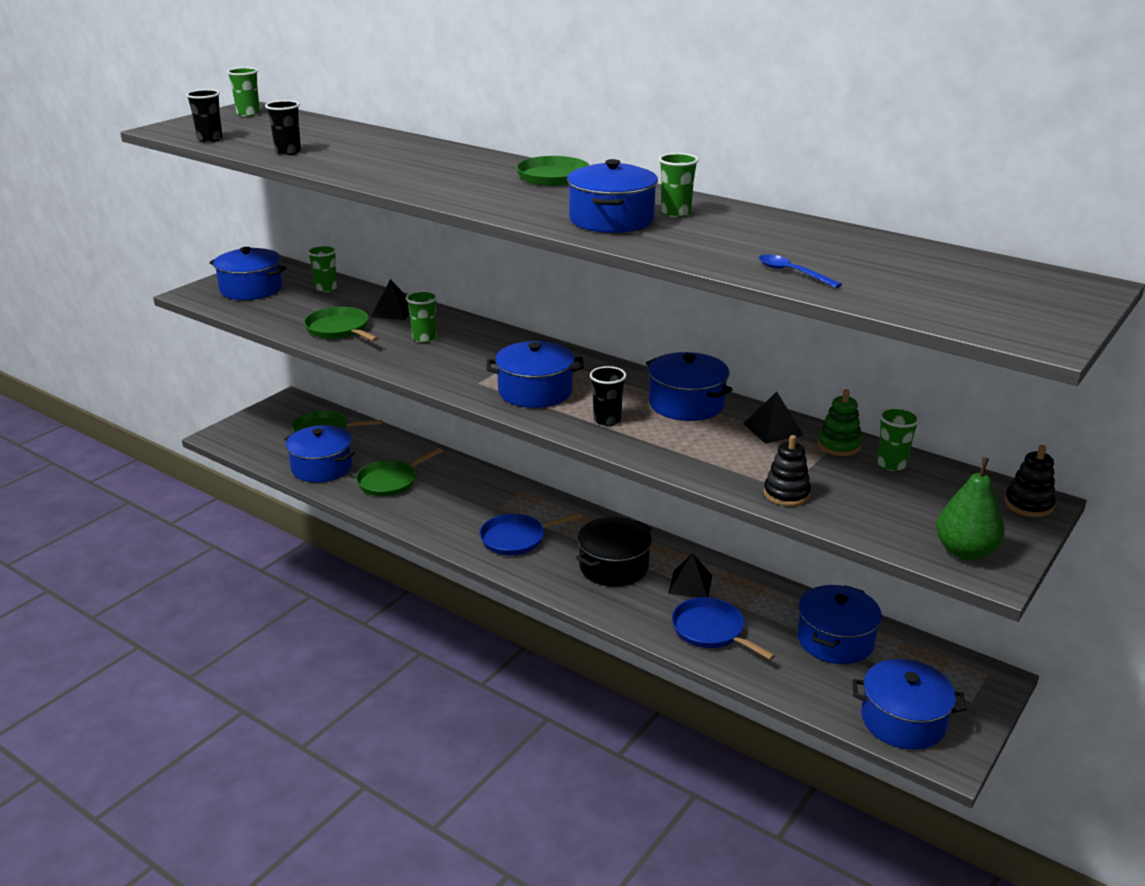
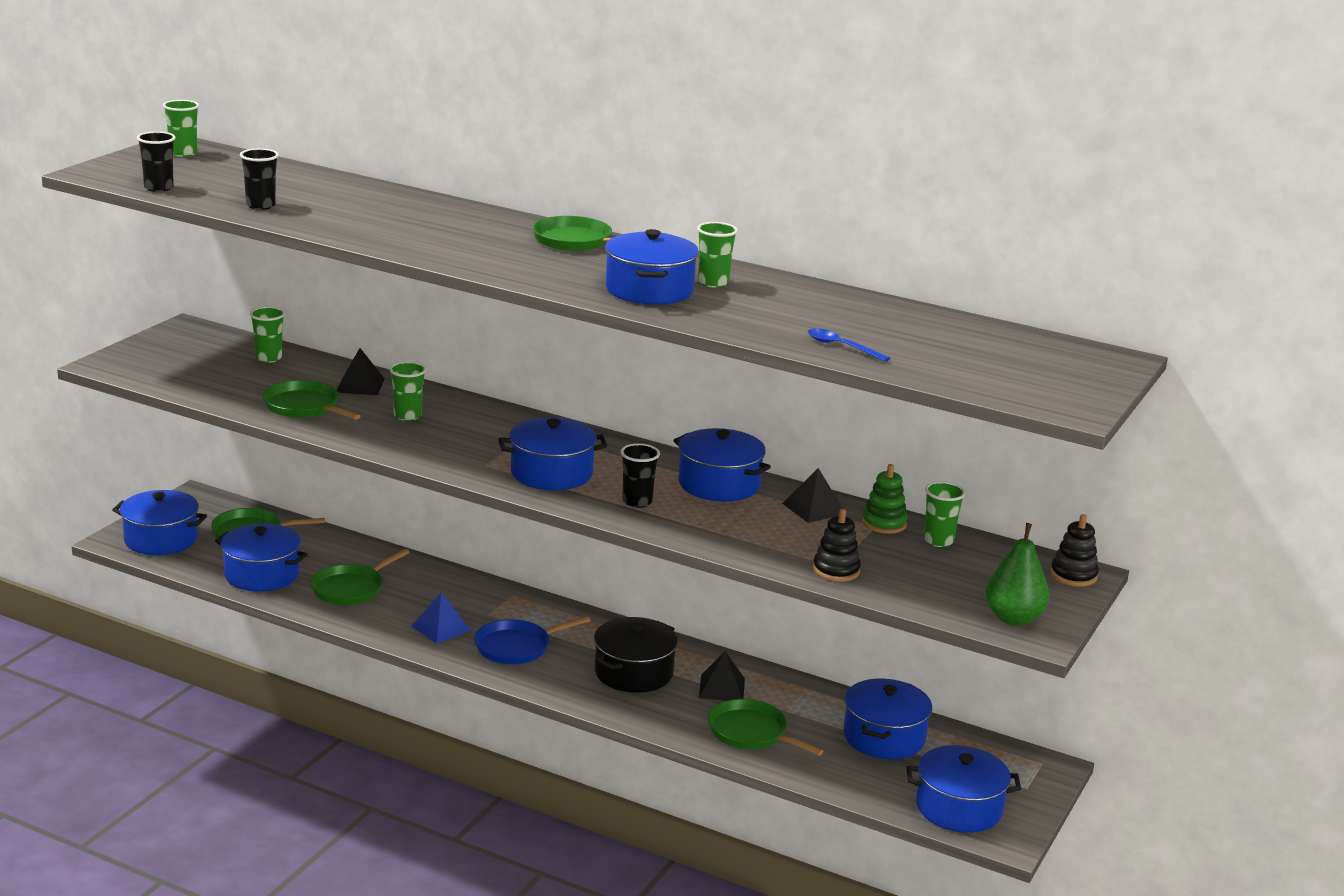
camera: 10 degrees left, 5 degrees down
(251, 289) = (176, 359): blue pot -> blue pot (161, 539)
(456, 519) = (441, 628): none -> blue pyramid
(711, 630) = (750, 732): blue pan -> green pan

